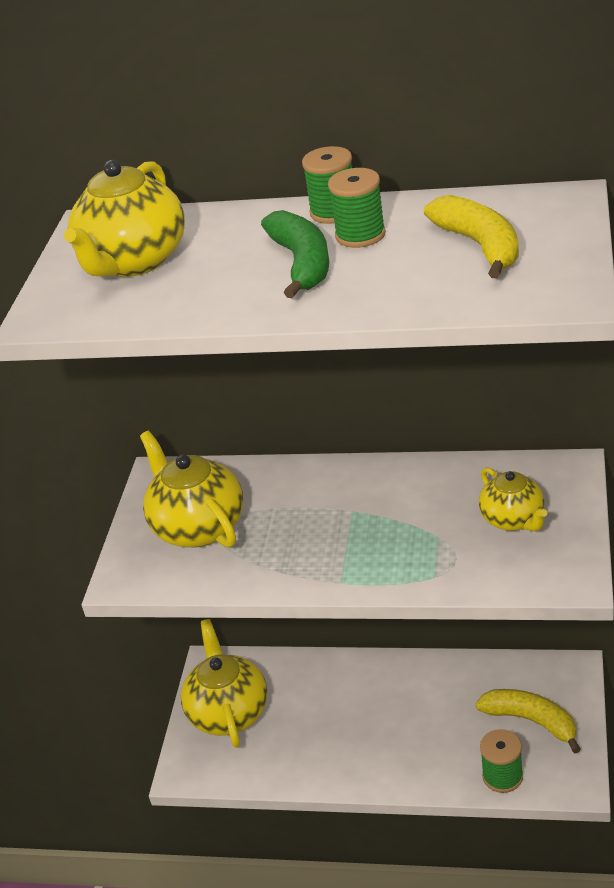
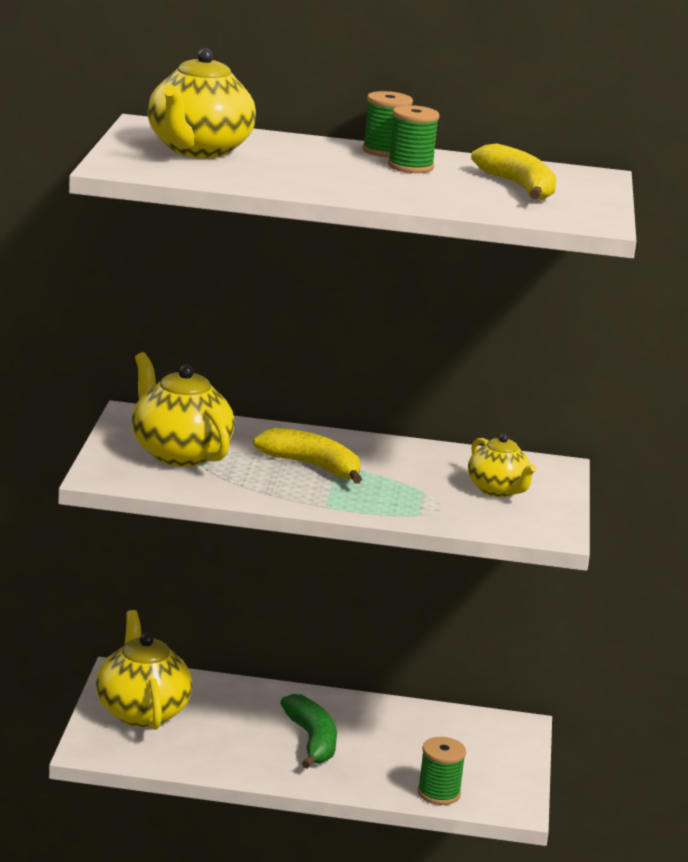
camera: 10 degrees left, 15 degrees down
(302, 263) = (358, 173): green banana -> green banana (312, 740)
(531, 721) = (472, 757): yellow banana -> yellow banana (312, 466)

